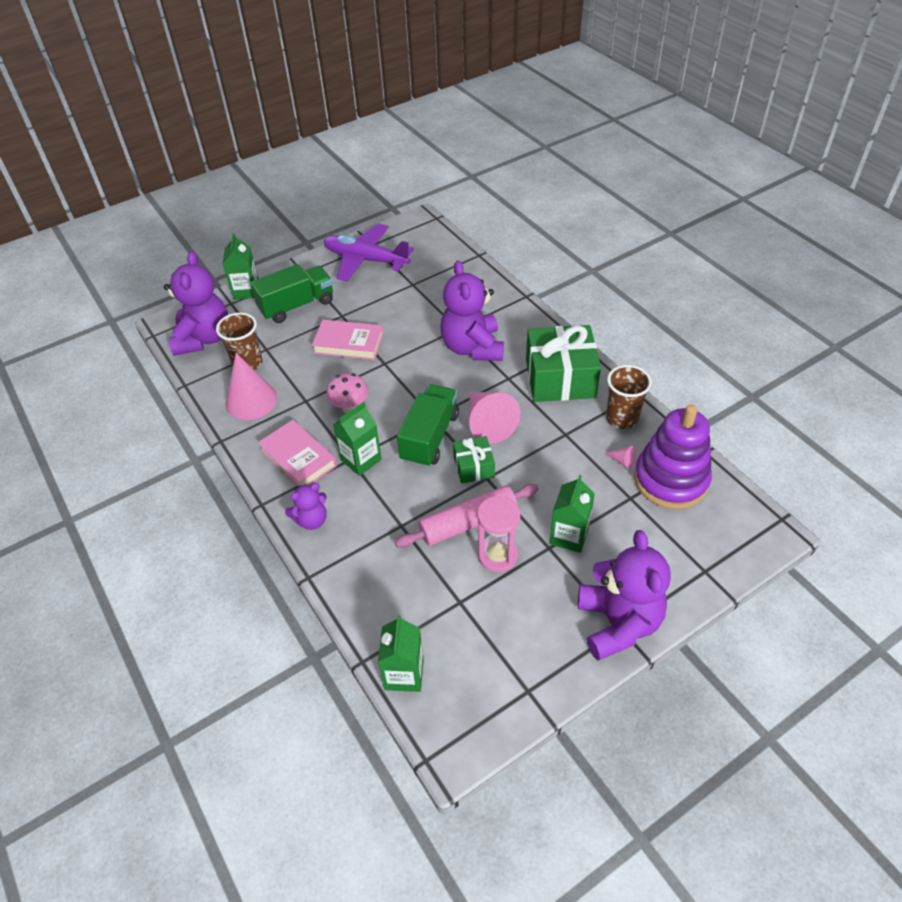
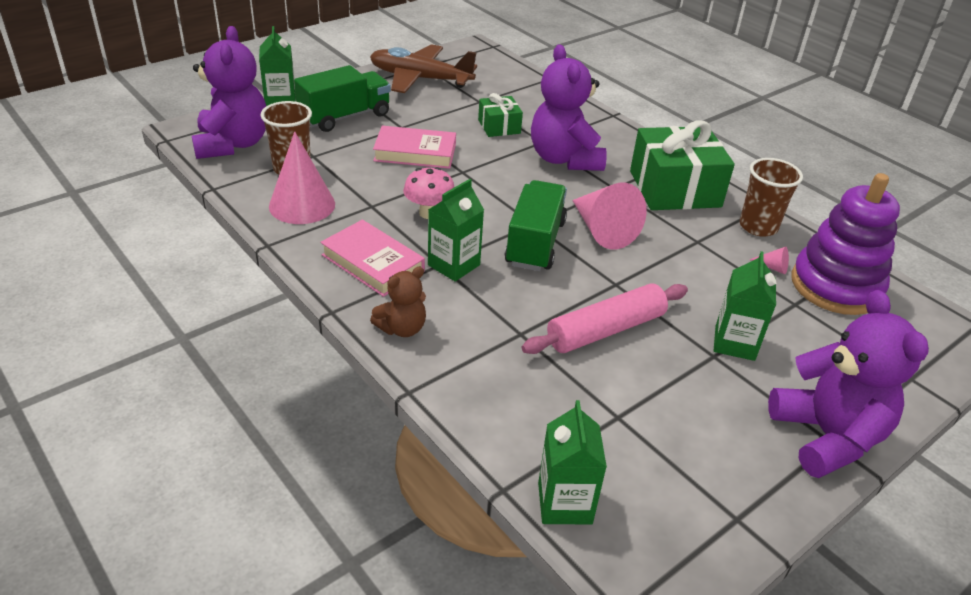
camera: 10 degrees left, 10 degrees down
(311, 520) = (402, 328): purple teddy bear -> brown teddy bear
(366, 260) = (420, 79): purple plane -> brown plane
(473, 467) = (597, 273): green gift -> green gift (499, 126)
(497, 555) = (652, 364): pink hourglass -> none

